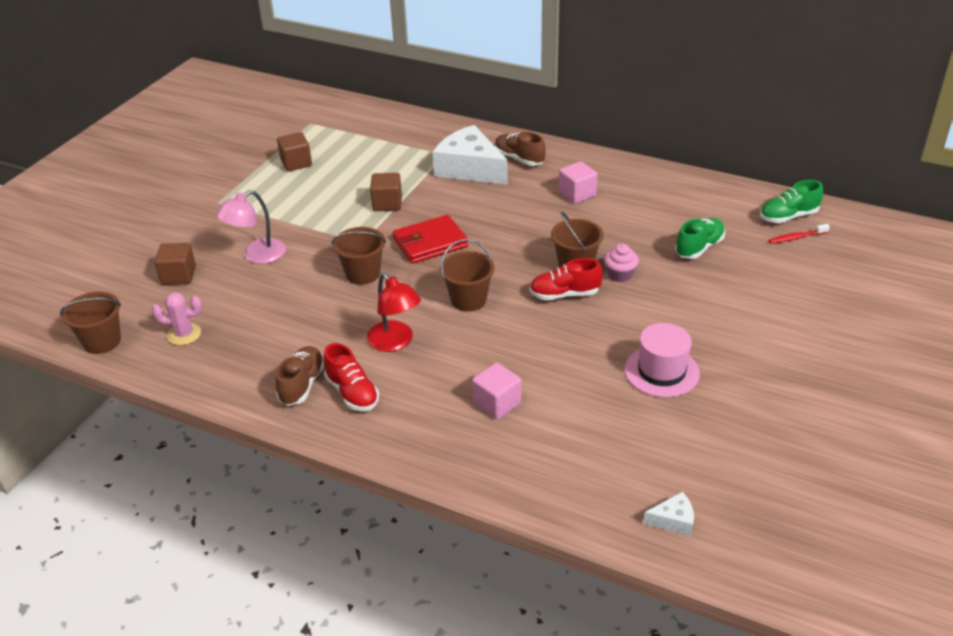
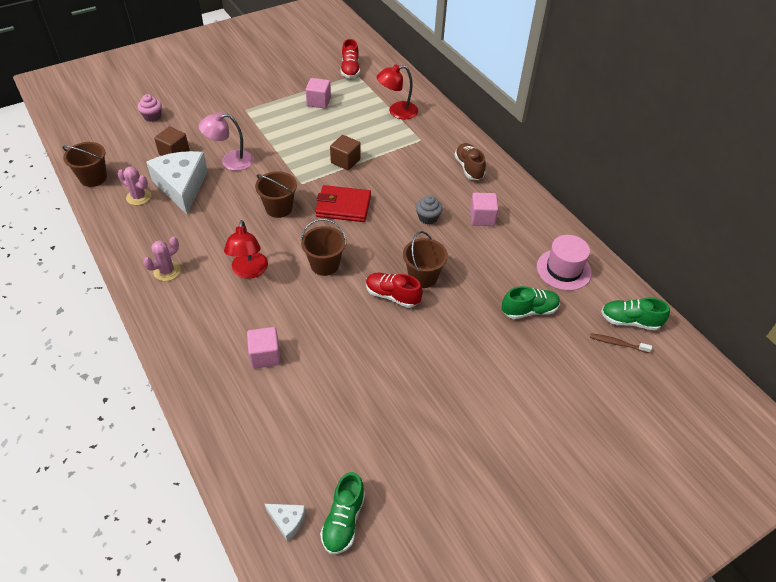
camera: 30 degrees right, 10 degrees up
(296, 163) = (319, 102): brown cube -> pink cube
(302, 385) = (167, 271): brown shoe -> pink cactus
(352, 393) = (189, 294): red shoe -> red shoe (350, 70)
(392, 140) = (397, 112): none -> red lamp
(469, 168) = (426, 159): white cheese -> white cheese (182, 186)
(526, 216) = (428, 218): none -> grey cupcake
(620, 274) = (447, 301): pink cupcake -> pink cupcake (152, 116)
(661, 371) = (398, 398): pink hat -> pink hat (563, 269)
(722, 490) = (343, 520): none -> green shoe
(796, 238) = (617, 343): red toothbrush -> brown toothbrush

